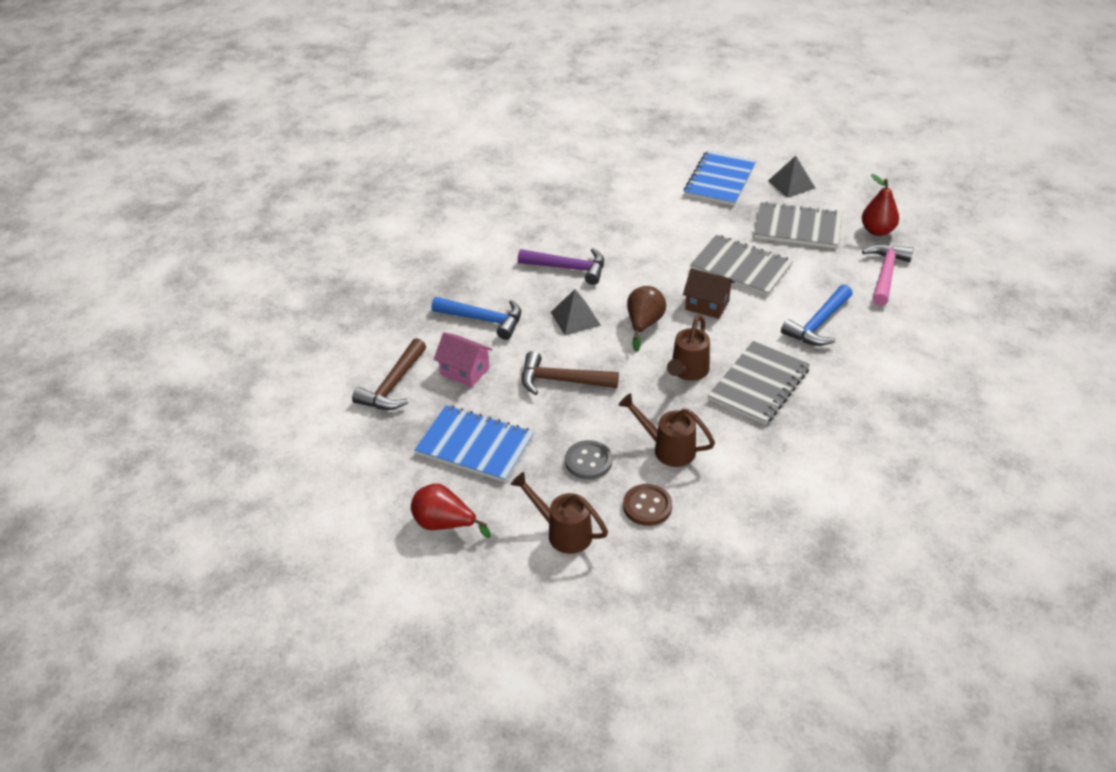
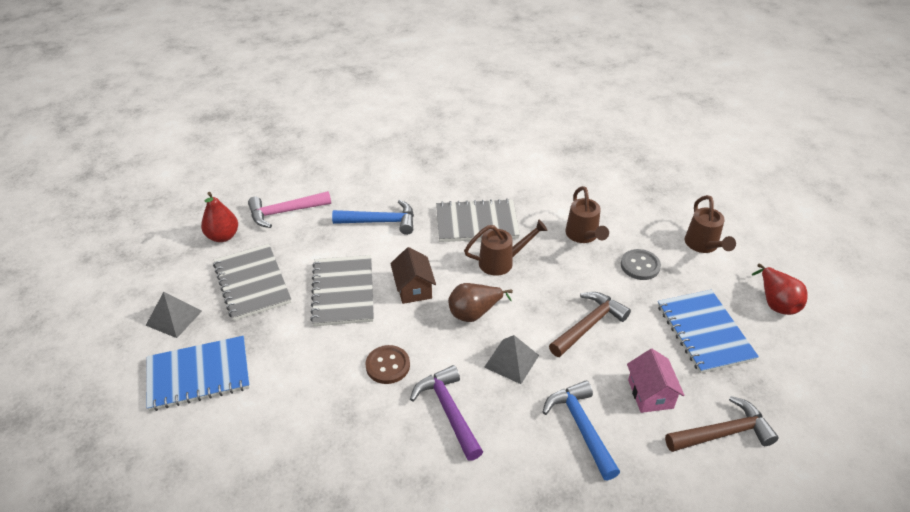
camera: 130 degrees left, 0 degrees up
(561, 381) = (589, 325): brown hammer -> brown hammer turned 105 degrees counterclockwise
(647, 506) = (638, 222): brown button -> brown button (388, 365)

